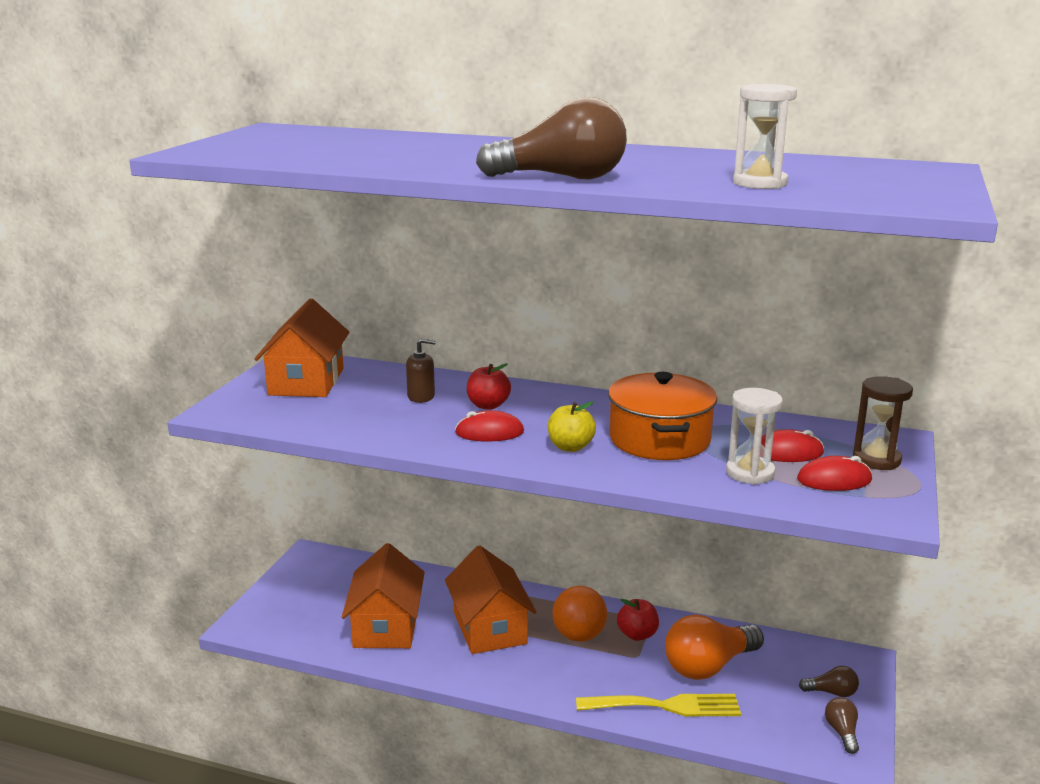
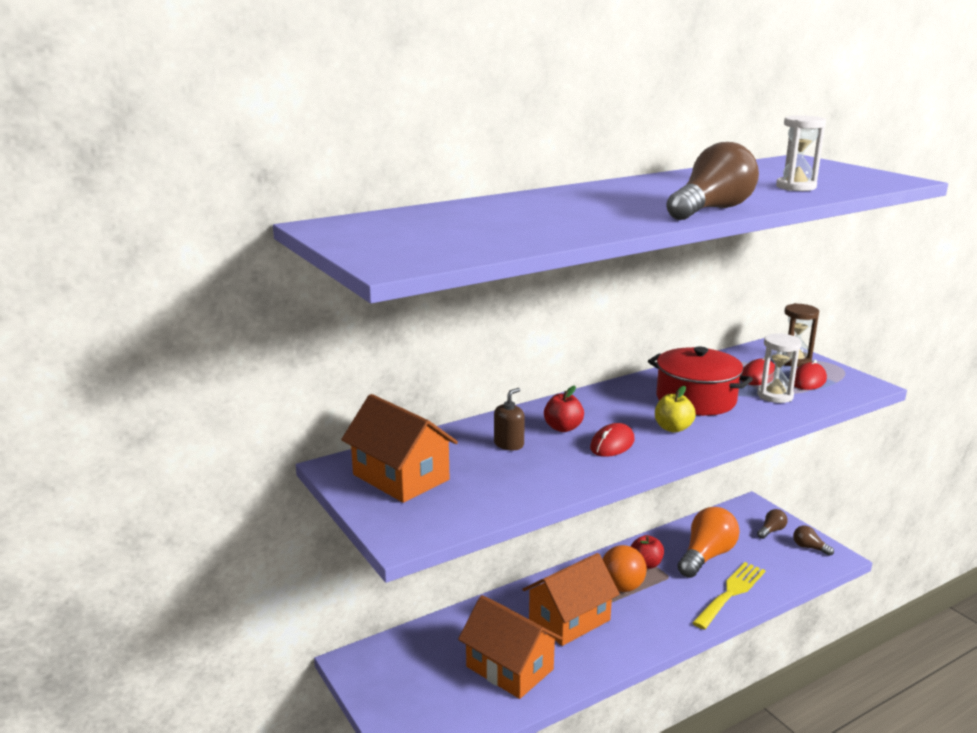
camera: 50 degrees left, 0 degrees up
(489, 628) = (569, 620): orange house -> orange house turned 60 degrees counterclockwise
(659, 439) = (696, 399): orange pot -> red pot
(709, 666) = (706, 556): orange light bulb -> orange light bulb turned 150 degrees counterclockwise

